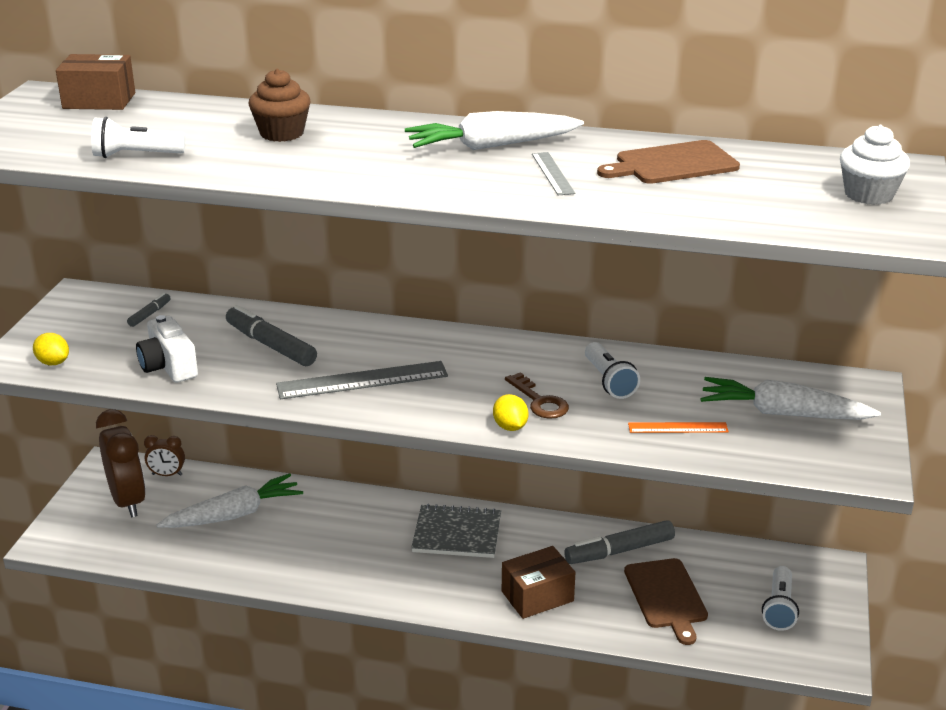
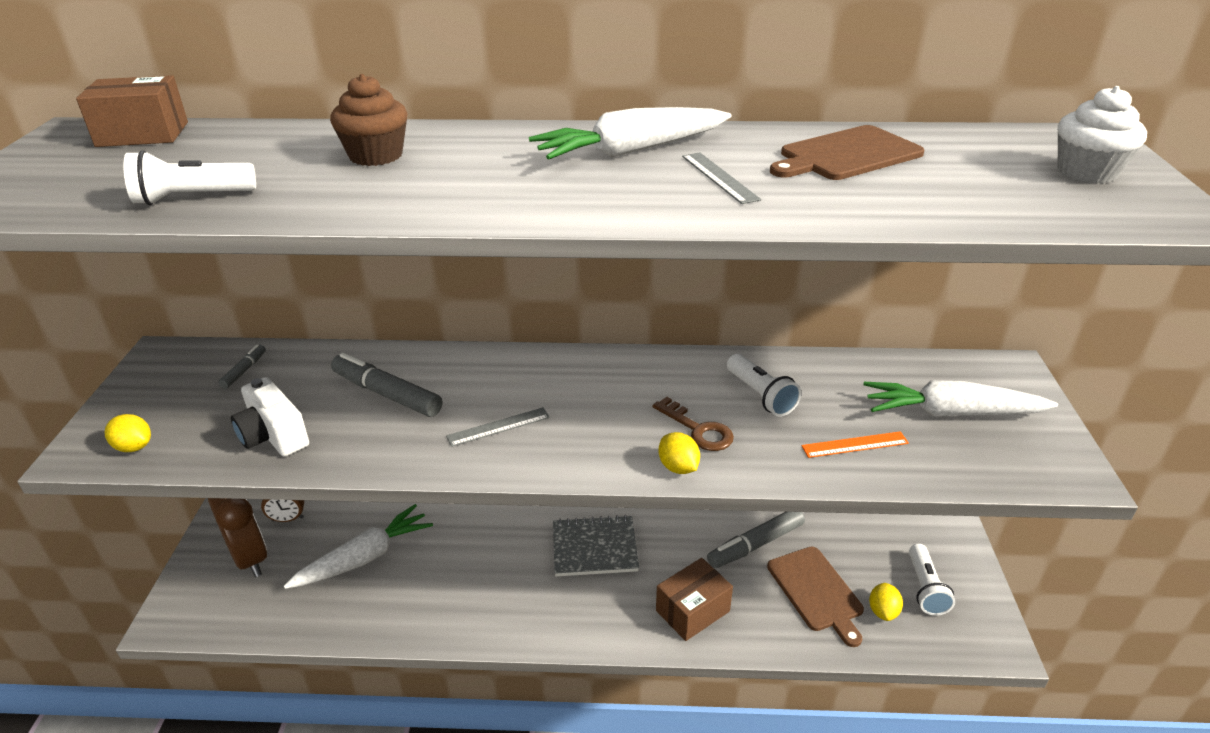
camera: 10 degrees left, 5 degrees up
(362, 380) = (498, 427): grey ruler -> grey ruler, size x0.55
(727, 621) = (883, 611): none -> yellow lemon

